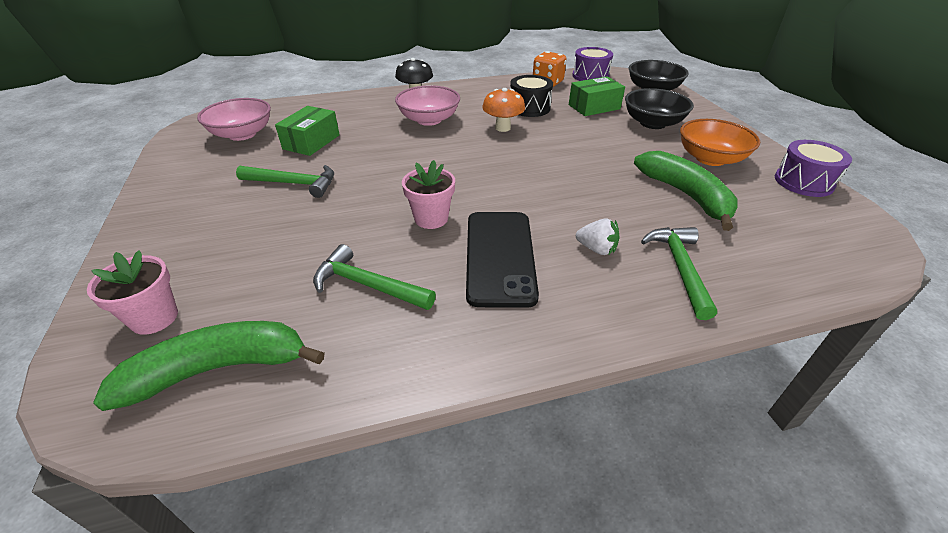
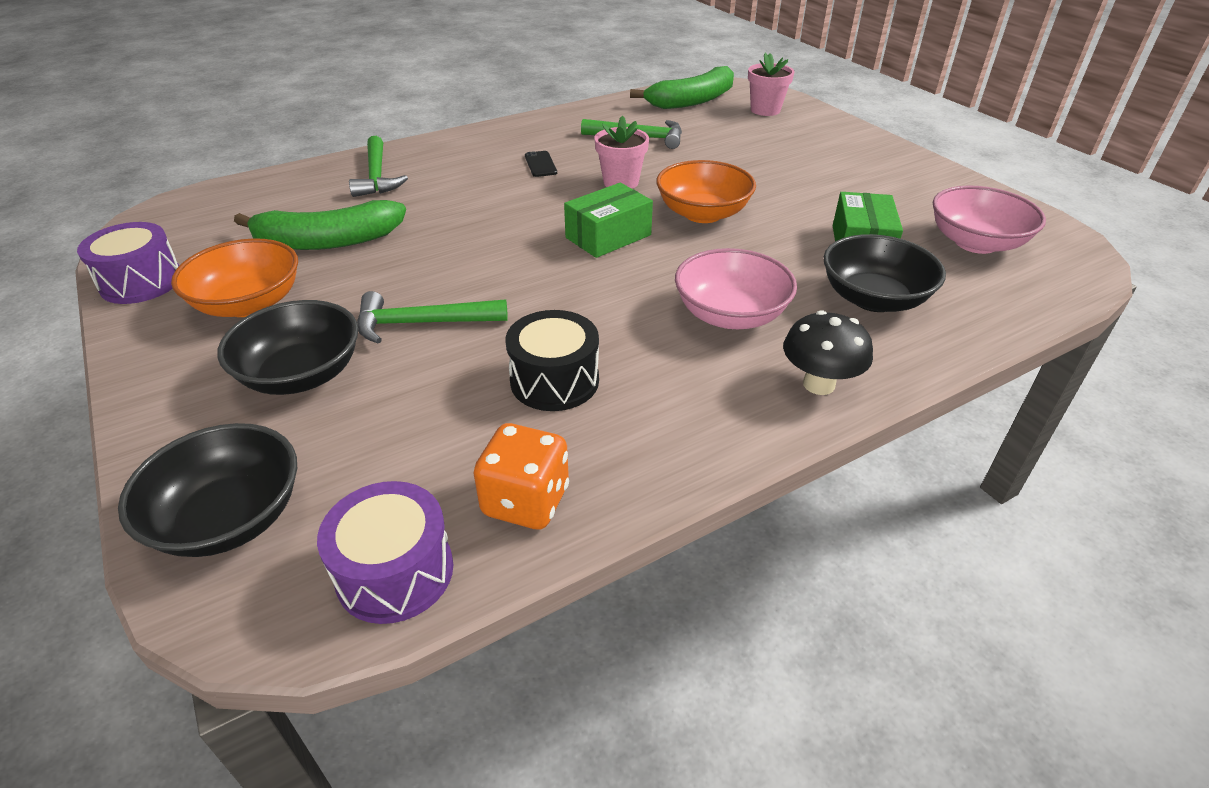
camera: 165 degrees right, 0 degrees up
(293, 183) = (801, 193): green hammer -> green hammer (423, 323)
(347, 117) = (873, 299): none -> black bowl
(388, 177) = (702, 213): none -> orange bowl
(500, 257) = (540, 164): black phone -> black phone, size x0.41
(502, 128) = (591, 316): orange mushroom -> none
(594, 107) = (412, 409): green box -> green box (608, 236)
(596, 249) = (451, 180): white strawberry -> none
(686, 195) = (328, 241): green banana -> green banana turned 60 degrees counterclockwise

